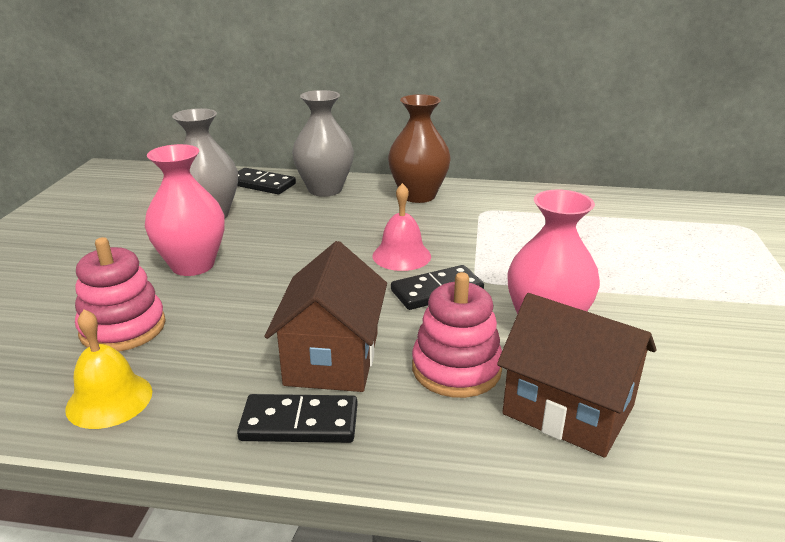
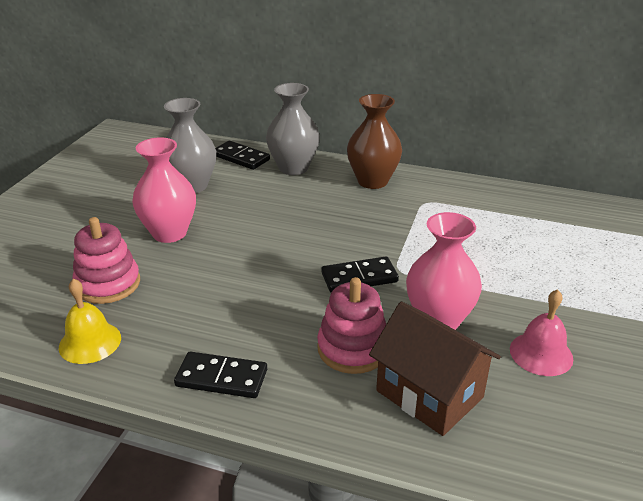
camera: 10 degrees right, 5 degrees up
(332, 358) = (259, 328): brown house -> none
(401, 256) = (340, 241): pink bell -> pink bell (541, 353)

